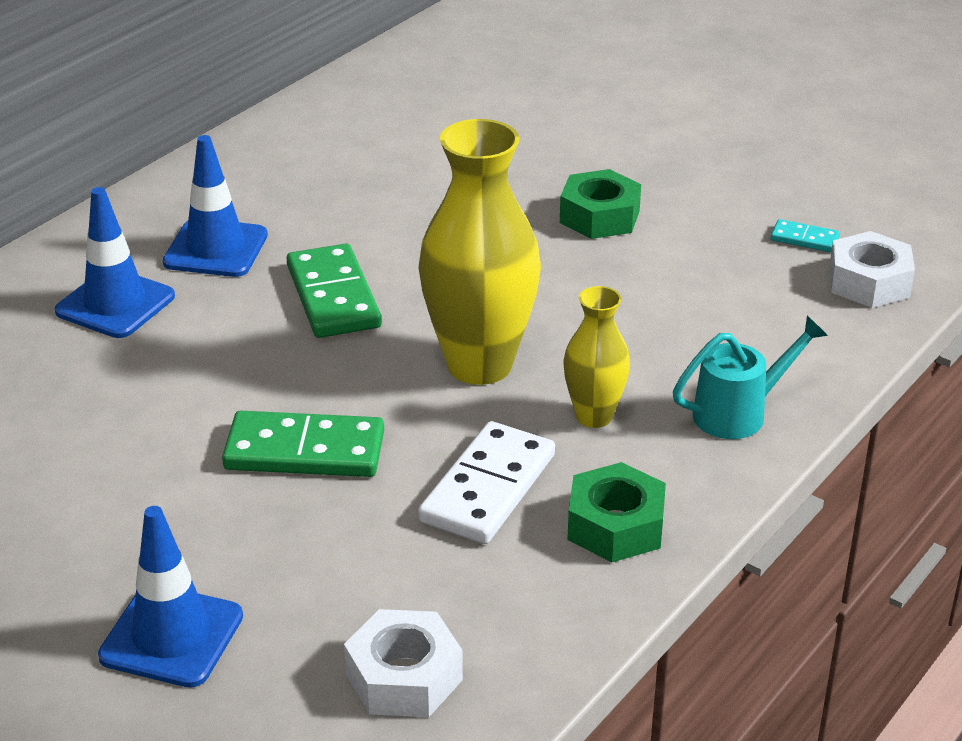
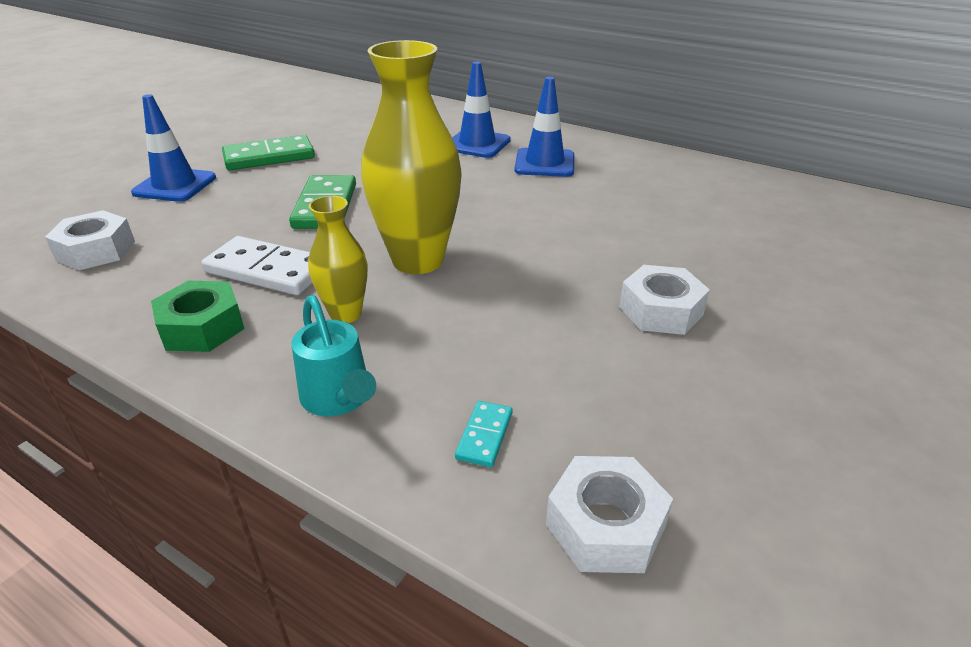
camera: 85 degrees right, 0 degrees up
(333, 296) = (498, 202): green domino -> green domino (269, 157)
(599, 216) = (661, 311): green nut -> white nut
(804, 239) = (686, 463): turquoise domino -> turquoise domino (484, 436)

